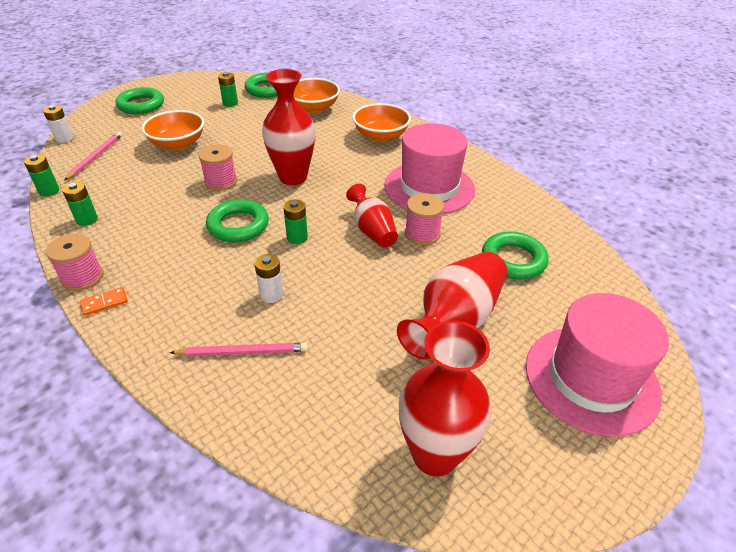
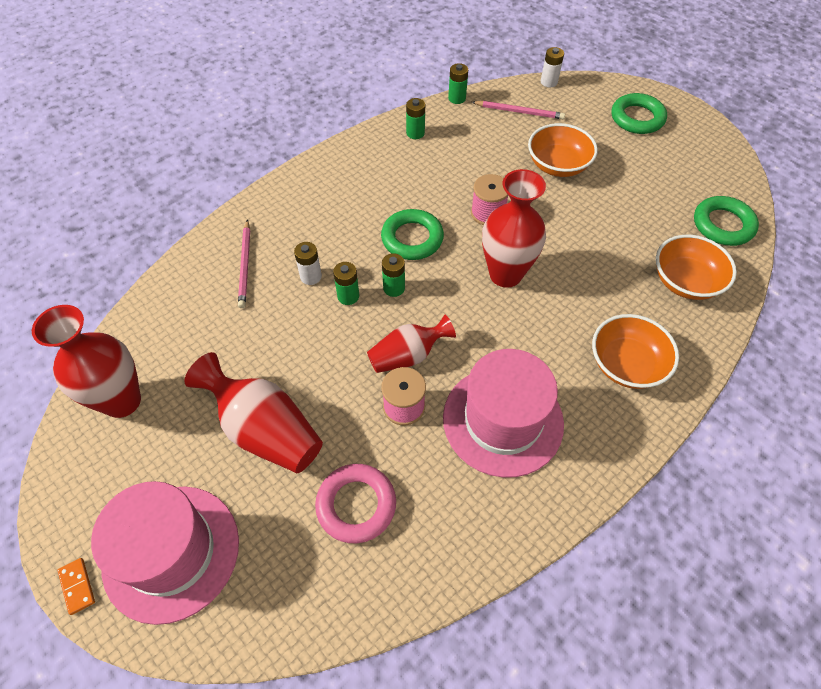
camera: 90 degrees right, 15 degrees up
(82, 277) = (339, 151): pink spool -> none
(105, 303) = (308, 171): orange domino -> orange domino (77, 586)
(230, 103) = (668, 193): green battery -> green battery (348, 296)
(513, 260) = (356, 505): green ring -> pink ring

